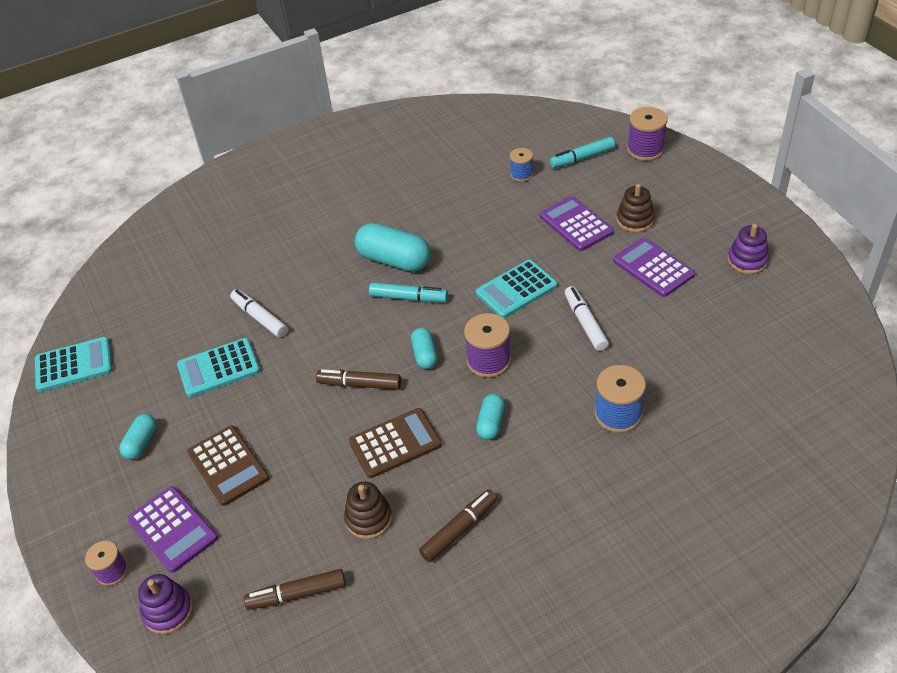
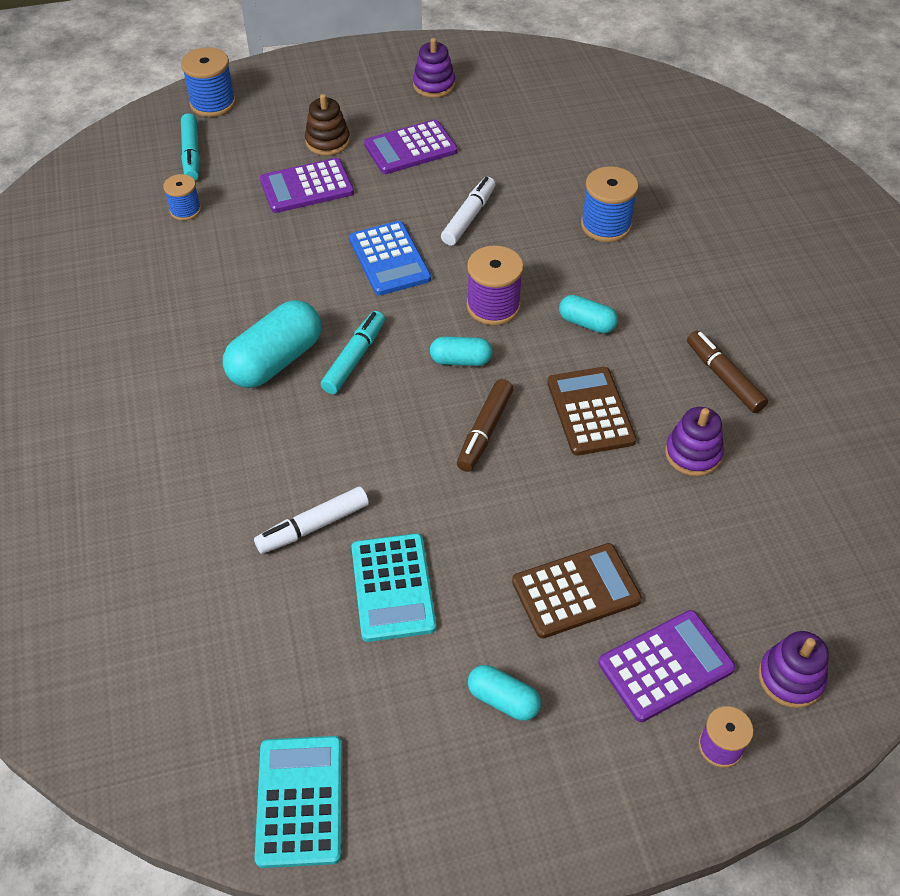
camera: 80 degrees left, 5 degrees up
(297, 594) = (784, 537): brown marker -> none
(368, 518) = (693, 454): brown stacking toy -> purple stacking toy
(516, 289) = (389, 259): turquoise calculator -> blue calculator
(585, 323) = (469, 217): white marker -> white marker turned 120 degrees clockwise
(645, 149) = (213, 103): purple spool -> blue spool

